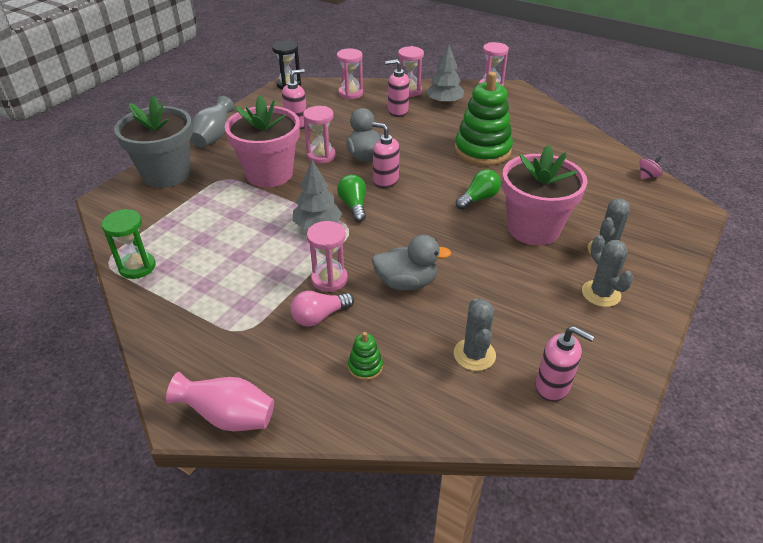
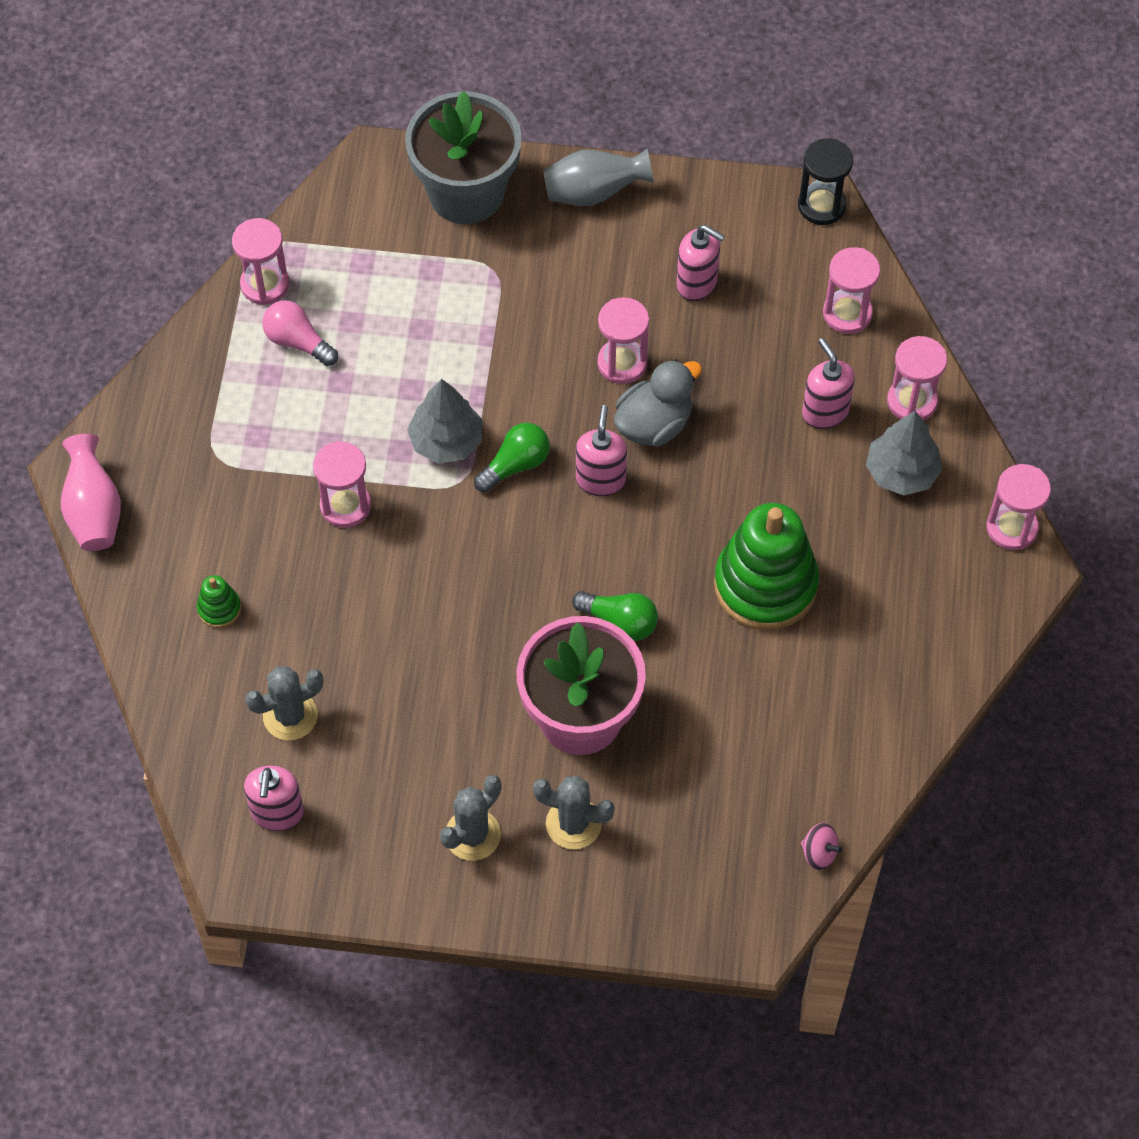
camera: 65 degrees right, 20 degrees up
(137, 267) = (265, 284): green hourglass -> pink hourglass
(269, 174) = (536, 320): pink flower pot -> none
(320, 316) = (275, 526): pink light bulb -> pink light bulb (298, 342)
(406, 283) = (382, 596): grey duck -> none

